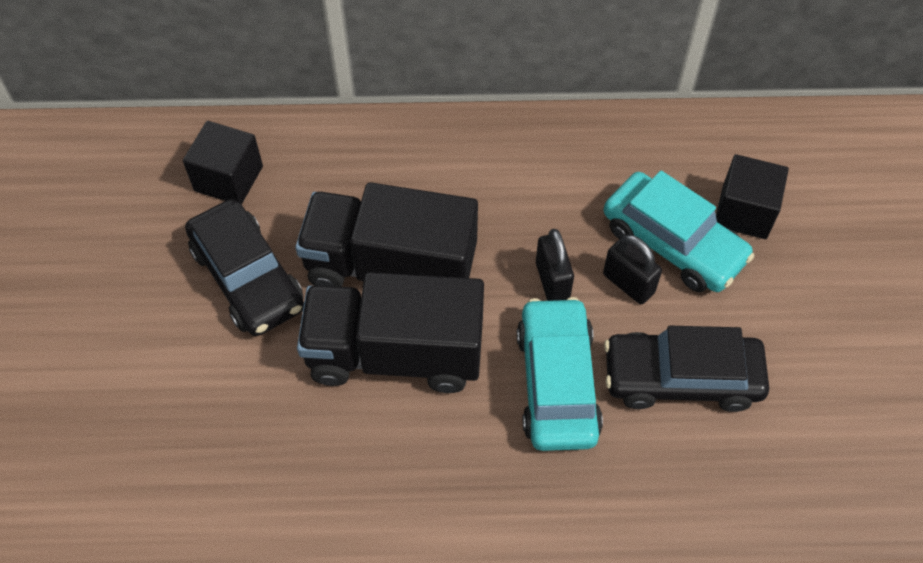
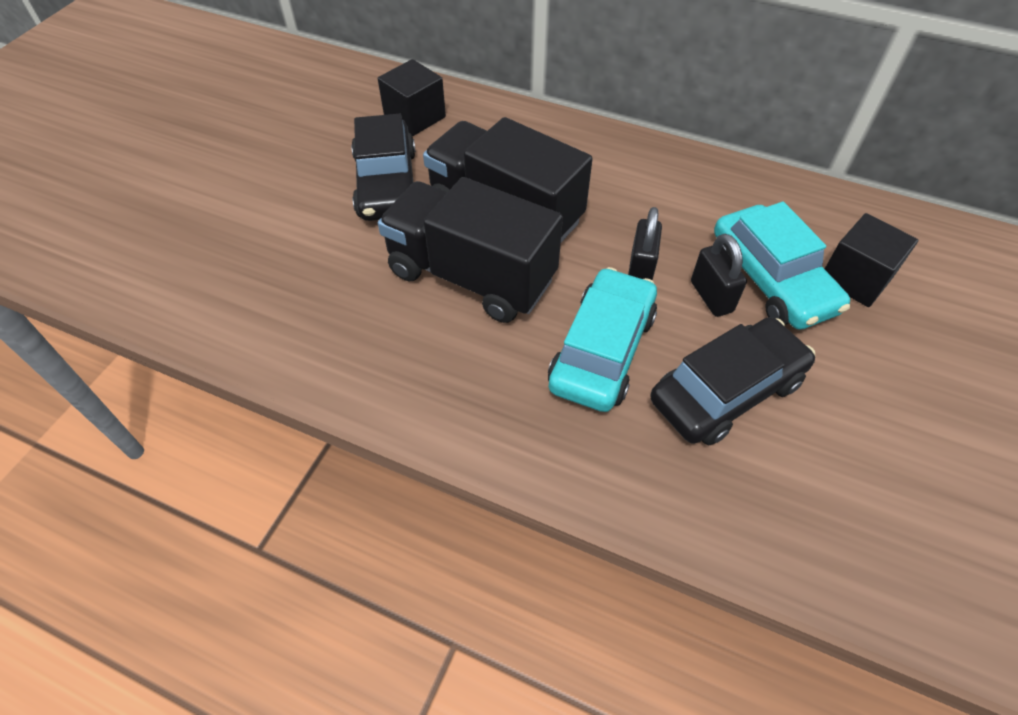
camera: 25 degrees right, 5 degrees down
(681, 378) = (726, 391): black car -> black car turned 120 degrees clockwise

